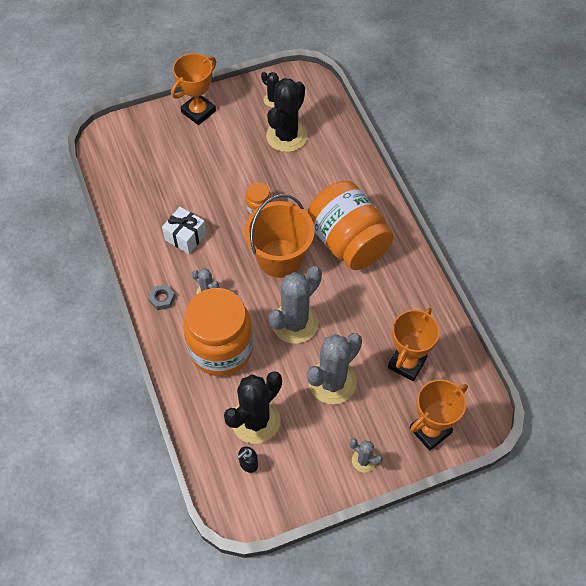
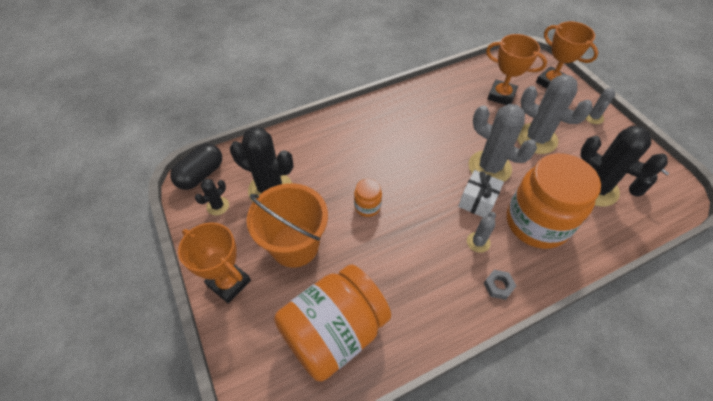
camera: 95 degrees left, 5 degrees down
(185, 237) = (414, 273): white gift -> white gift (477, 201)
(280, 258) = (423, 184): orange bucket -> orange bucket (294, 245)
(309, 85) = (201, 175): none -> black capsule
(348, 241) = (395, 135): orange jar -> orange jar (334, 332)

